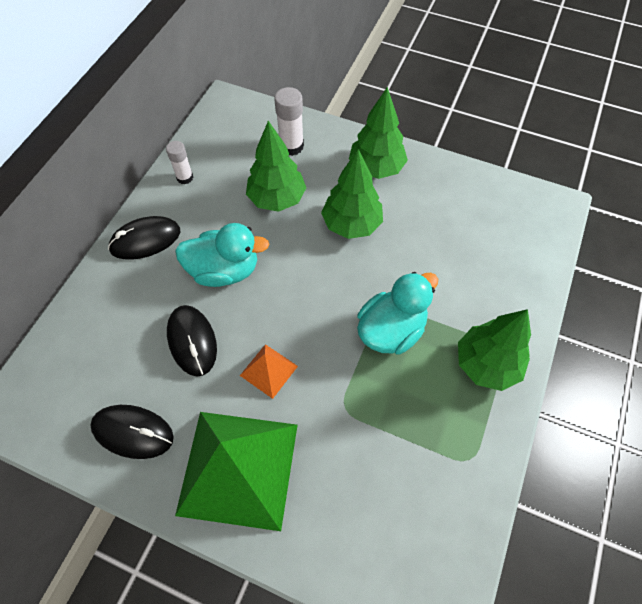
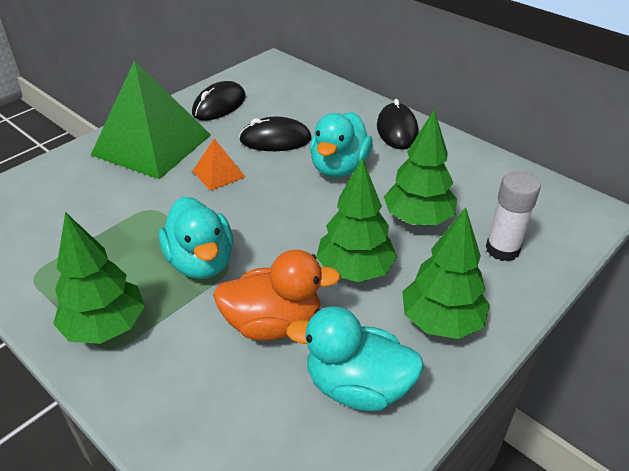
camera: 110 degrees right, 20 degrees down
(185, 177) = (471, 162): white glue stick -> none
(425, 257) = (273, 323): none -> orange duck
(448, 198) = (357, 387): none -> turquoise duck

